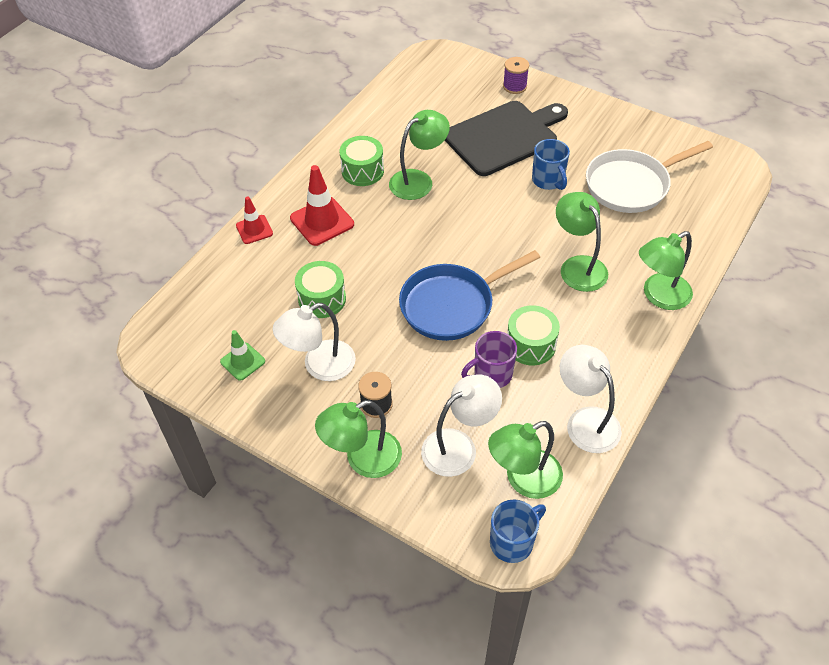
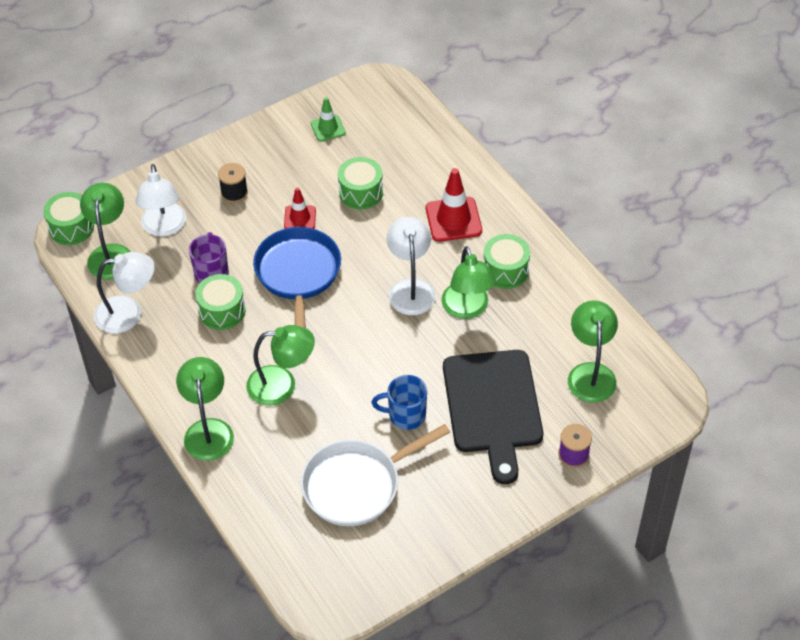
camera: 115 degrees right, 0 degrees up
(254, 229) = (471, 171): red traffic cone -> red traffic cone (300, 218)
(319, 365) = (293, 171): white lamp -> white lamp (411, 288)
(363, 459) = (193, 170): green lamp -> green lamp (590, 373)
(512, 542) = (71, 228): blue mug -> green drum
(631, 185) = (357, 485): white pan -> white pan turned 120 degrees counterclockwise

